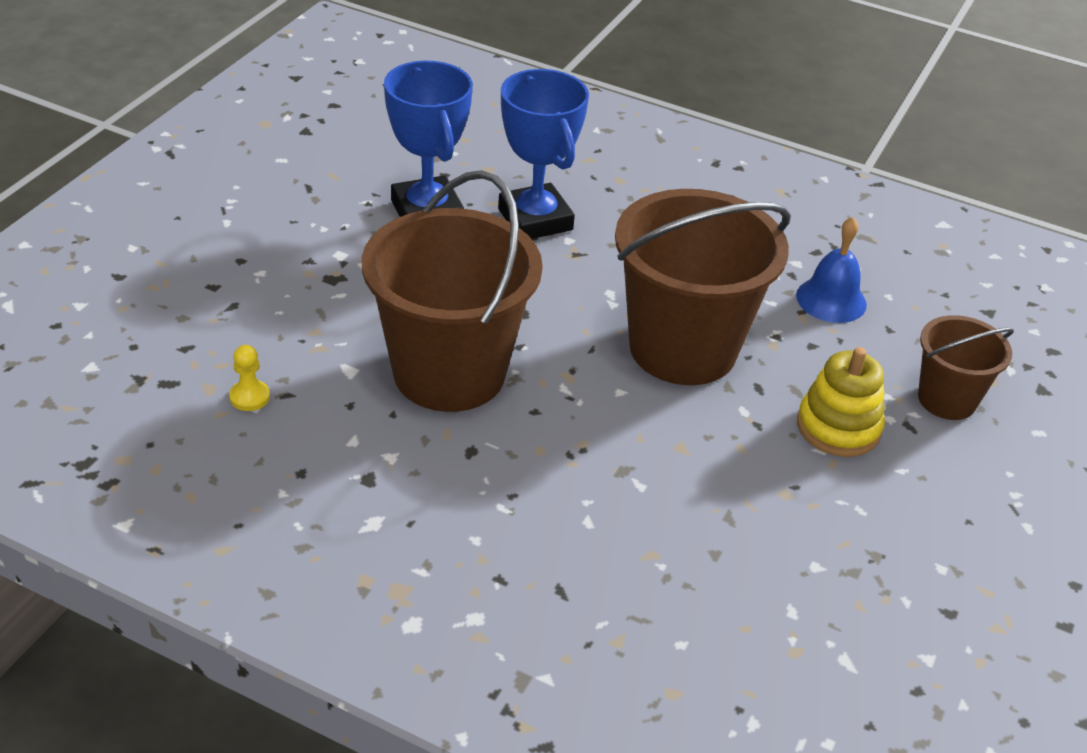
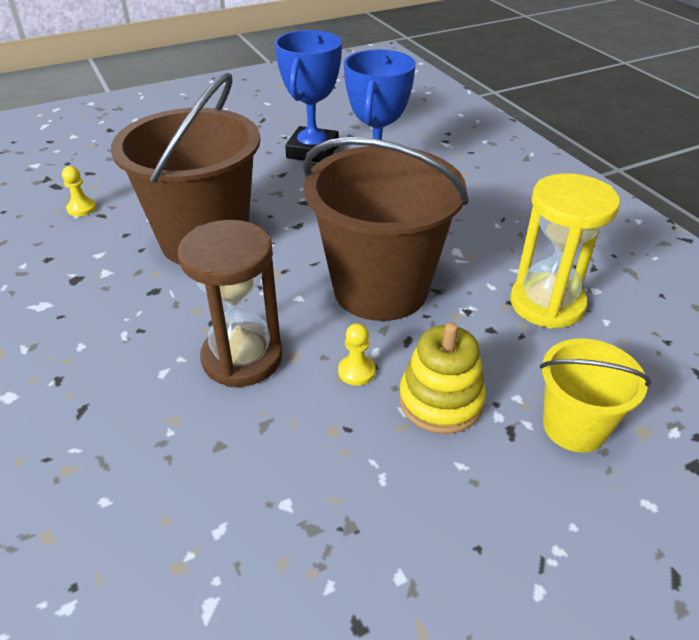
camera: 40 degrees right, 0 degrees up
(641, 472) = (242, 358): none -> brown hourglass
(749, 436) = (356, 371): none -> yellow pawn
(831, 300) = (547, 304): blue bell -> yellow hourglass
(947, 399) = (574, 427): brown bucket -> yellow bucket

